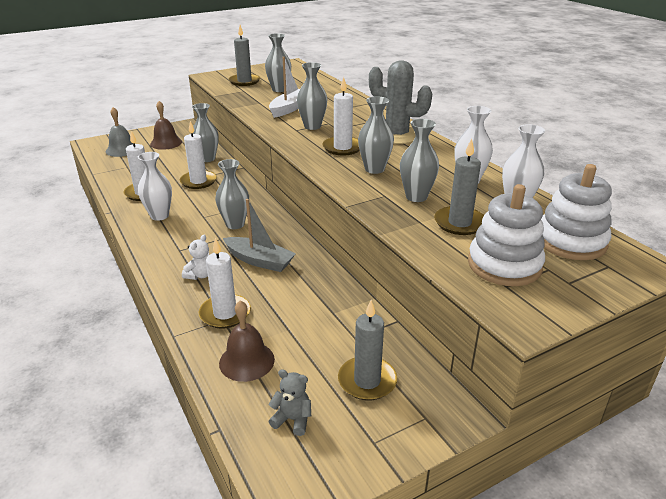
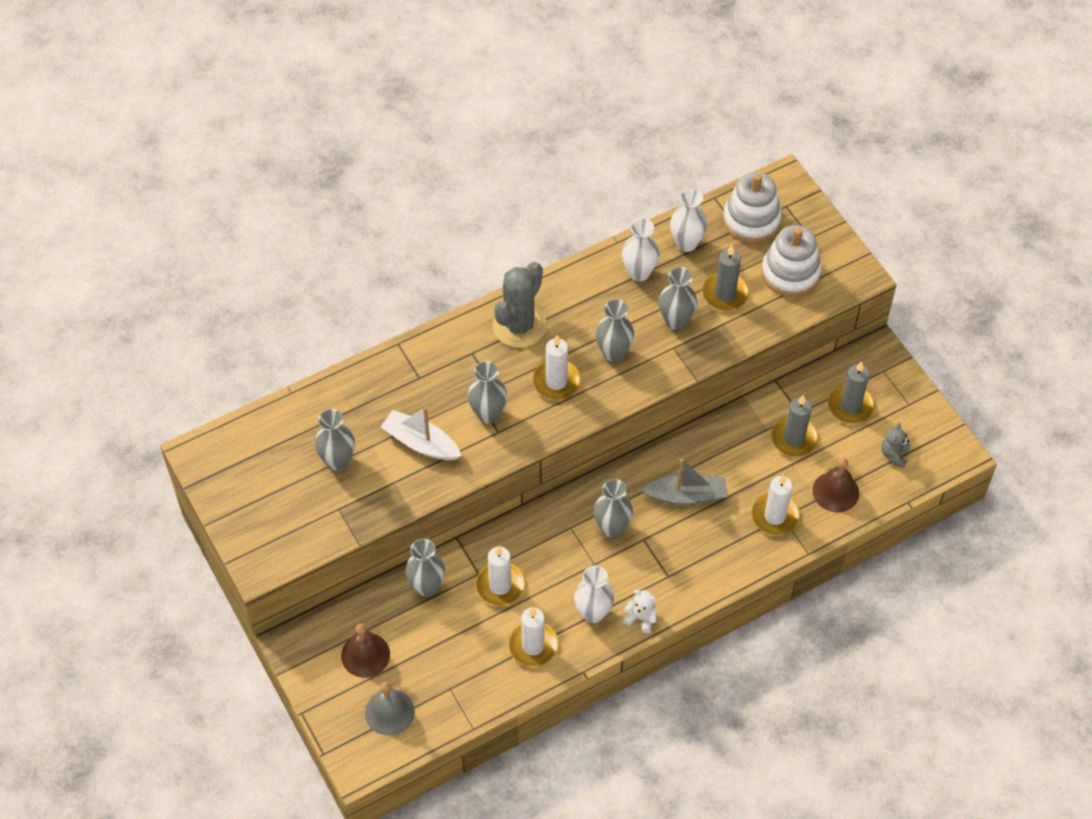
camera: 90 degrees left, 25 degrees up
(200, 275) = (715, 547): white teddy bear -> white teddy bear (641, 618)
(244, 81) = (294, 512): grey candle -> grey candle (794, 438)
(259, 261) = (686, 495): grey boat -> grey boat turned 60 degrees clockwise

